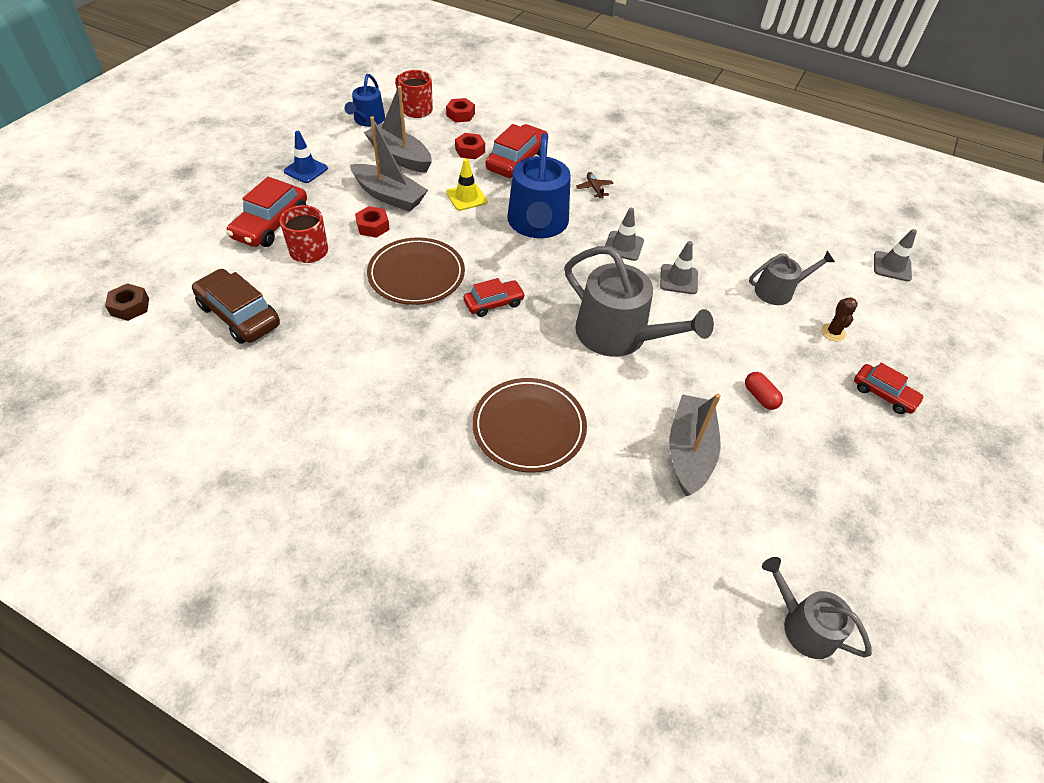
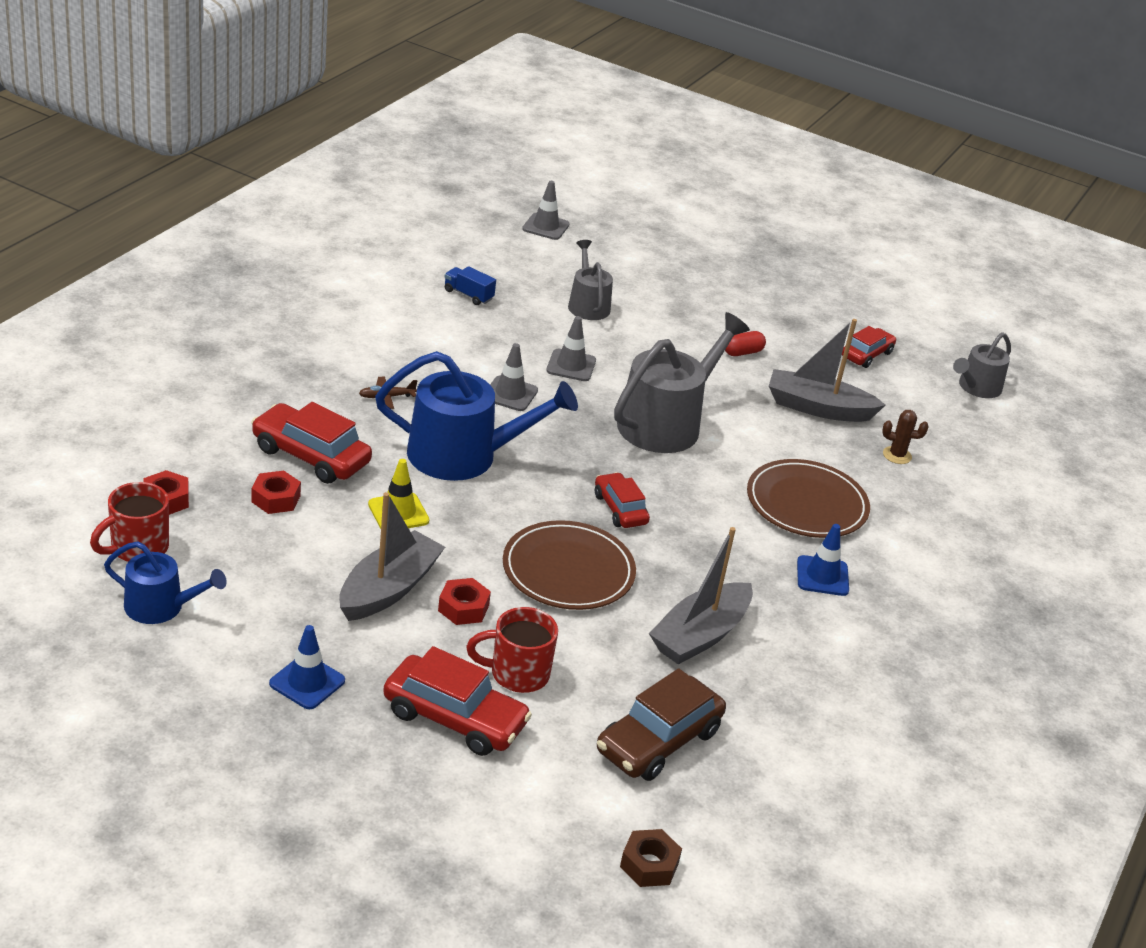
camera: 90 degrees left, 15 degrees down
(400, 157) = (282, 573): grey boat -> grey boat (700, 635)
(427, 429) = (822, 576): none -> blue traffic cone
(750, 223) = (468, 295): none -> blue truck
(833, 332) = (649, 288): brown cactus -> brown cactus (897, 455)
(883, 394) = (729, 284): red car -> red car (866, 355)

